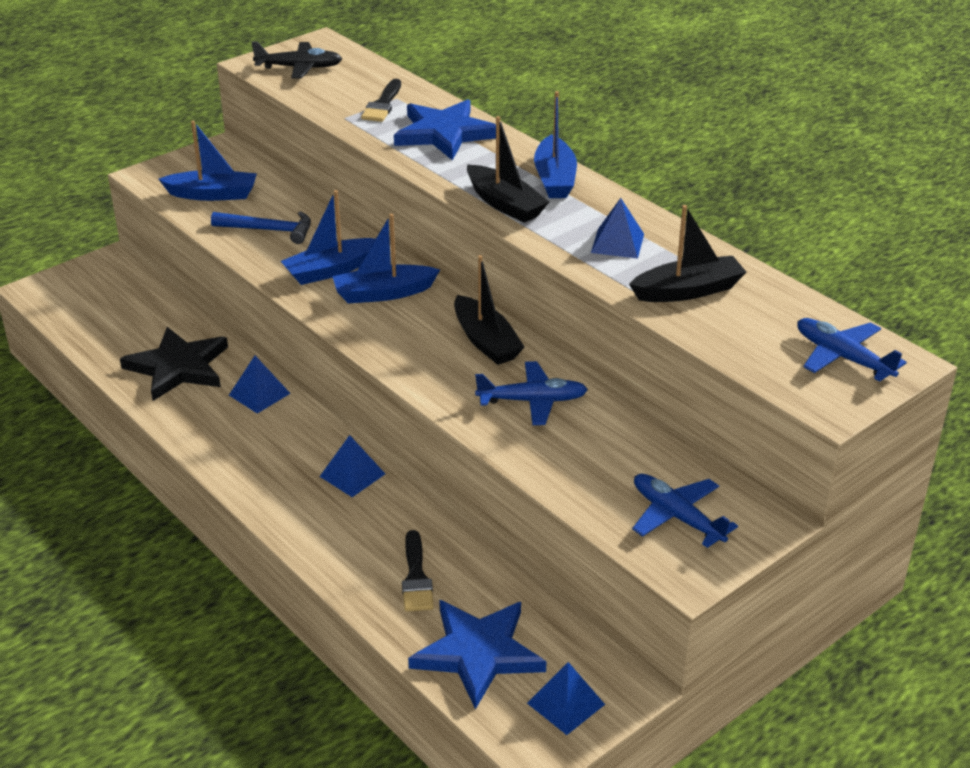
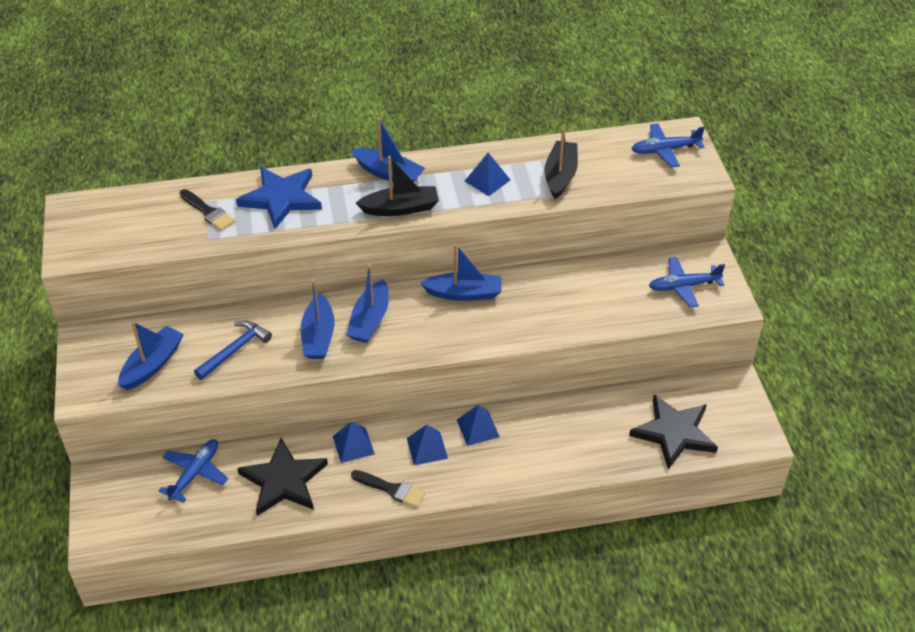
camera: 60 degrees left, 10 degrees up
(299, 68) = (102, 234): black plane -> none
(416, 577) = (594, 435): black brush -> black brush (392, 489)
(477, 653) = (674, 433): blue star -> black star
(486, 341) = (464, 293): black boat -> blue boat
(532, 401) = (540, 299): blue plane -> blue plane (195, 473)
(566, 703) = (733, 412): blue pyramid -> blue pyramid (427, 448)

